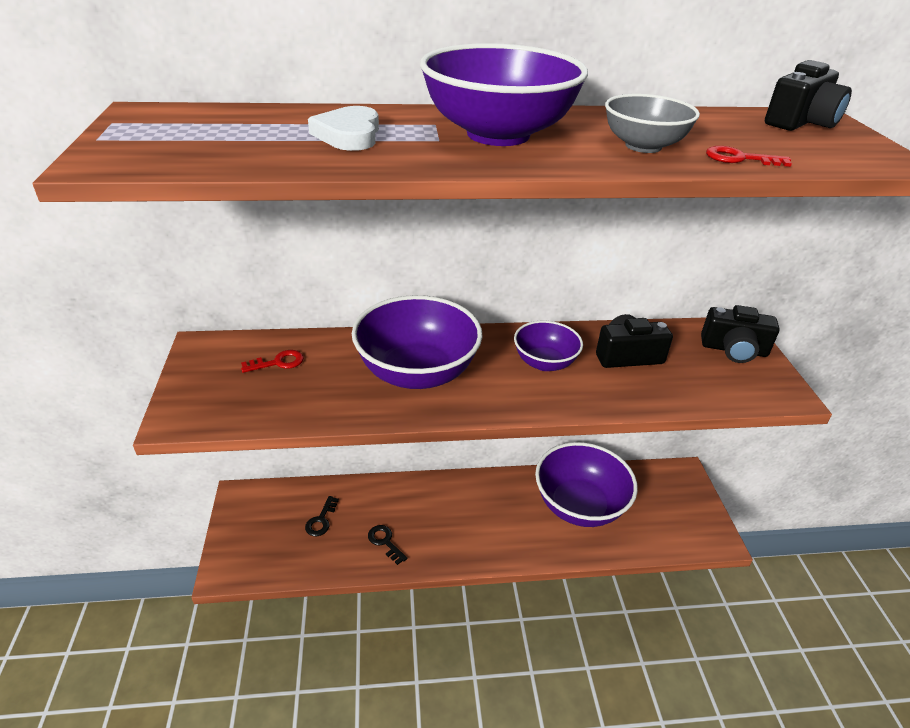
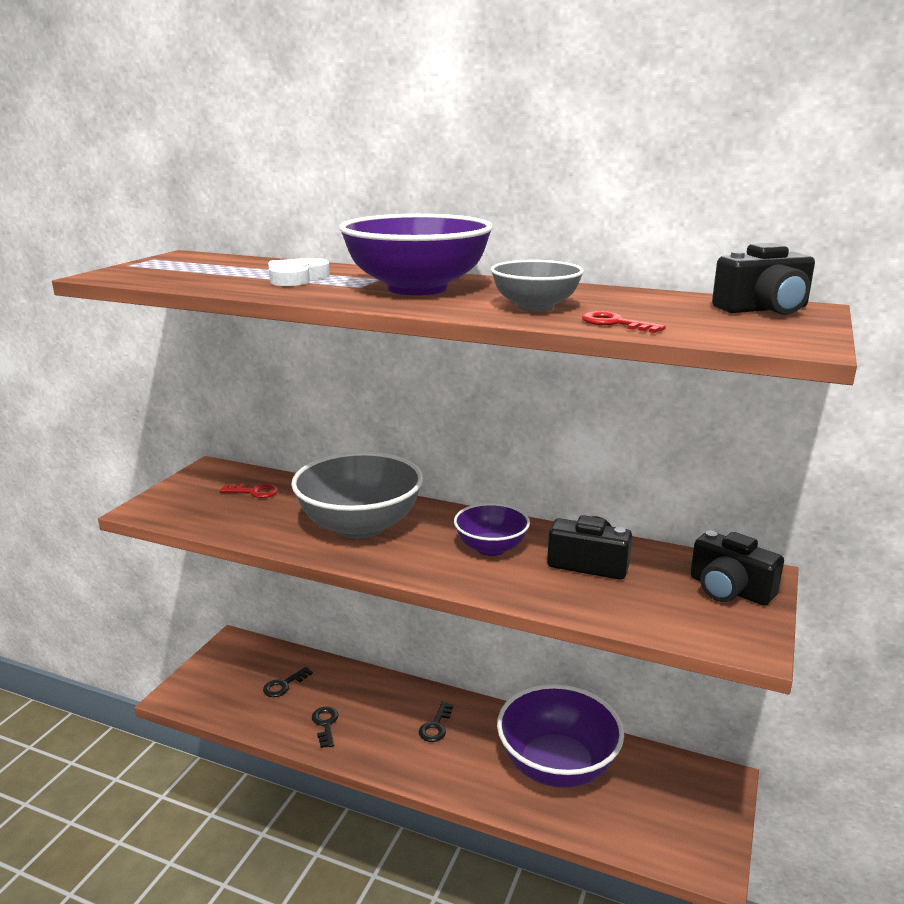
camera: 30 degrees right, 15 degrees down
(417, 372) = (360, 526): purple bowl -> grey bowl
(473, 508) = (436, 726): none -> black key

